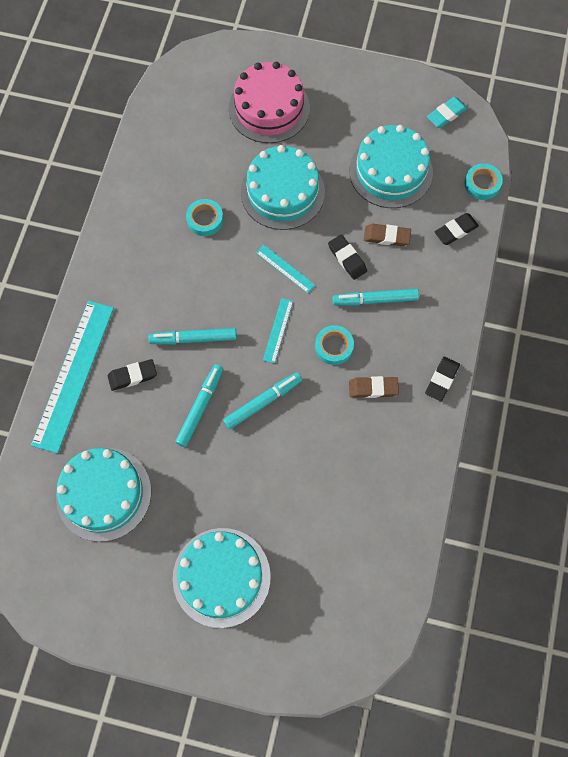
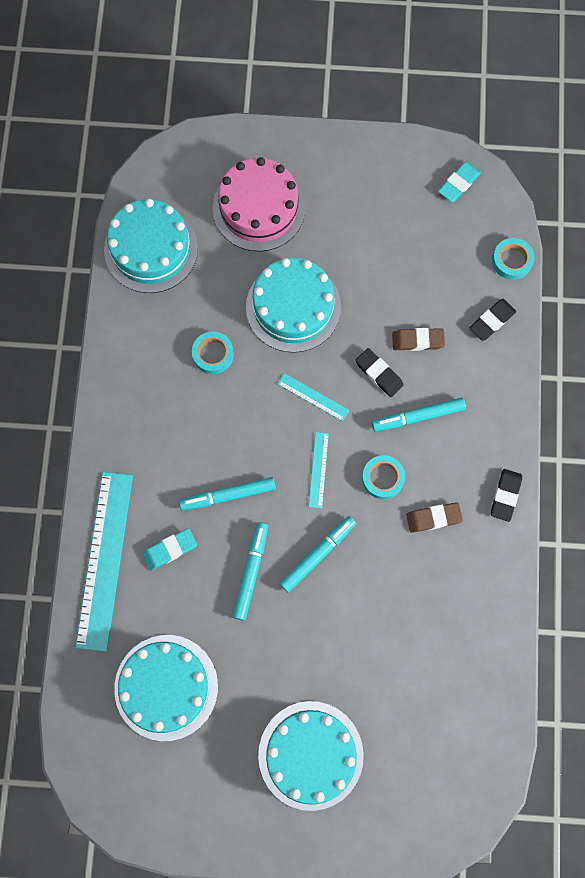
camera: 10 degrees left, 5 degrees up
(132, 376) = (170, 550): black eraser -> turquoise eraser
(390, 171) = (408, 262): turquoise cake -> turquoise cake (151, 249)

